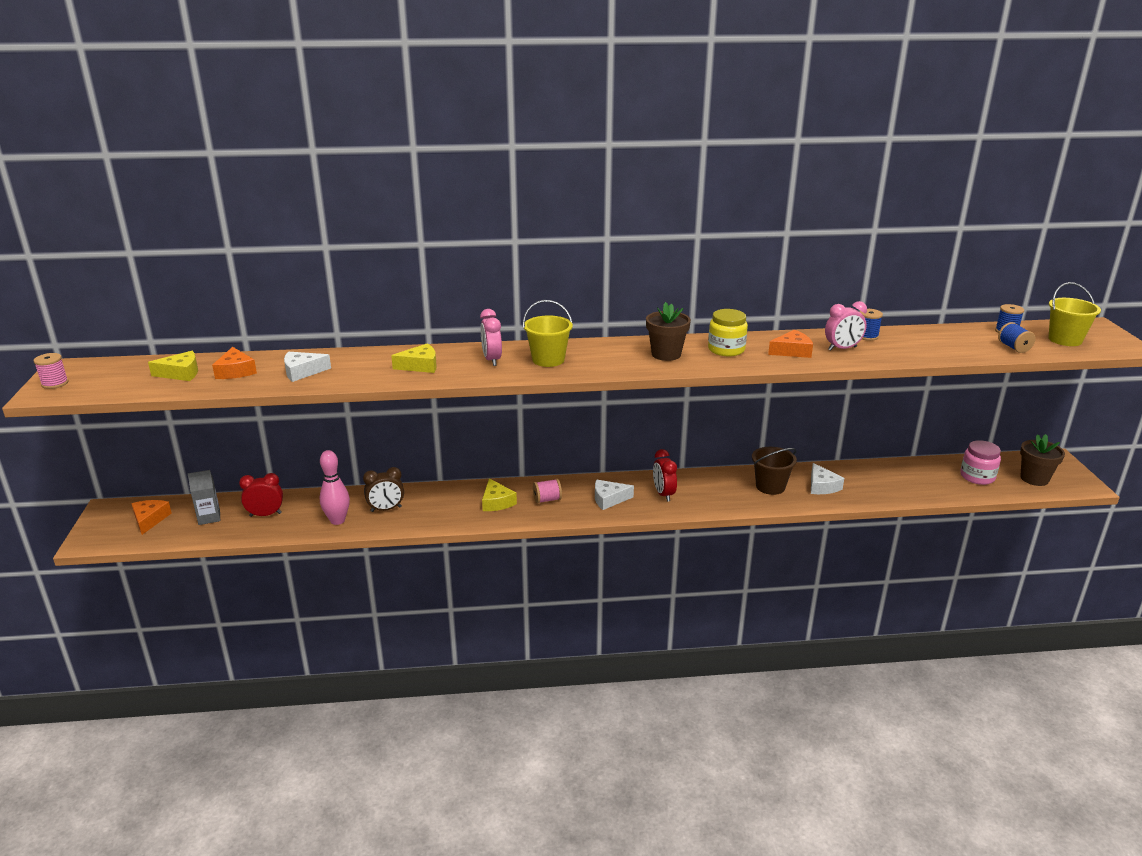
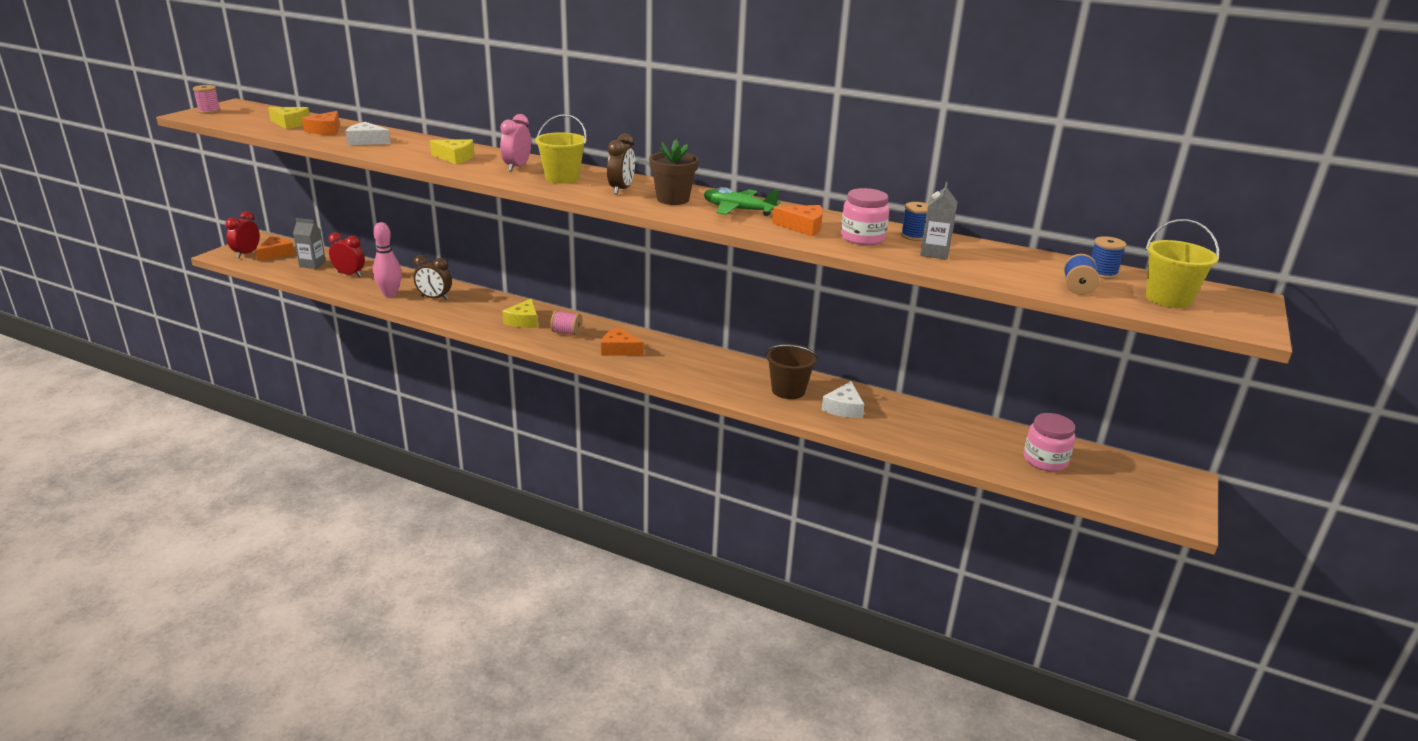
camera: 30 degrees right, 0 degrees up
(609, 499) = (619, 349): white cheese -> orange cheese
(613, 357) = (621, 189): none -> brown clock
(663, 494) = (674, 362): red clock -> red clock (247, 254)
(726, 349) = (738, 210): yellow jar -> green plane
(842, 348) = (862, 238): pink clock -> pink jar
(901, 347) = (934, 253): none -> grey carton
(1034, 479) = (1120, 487): brown flower pot -> none

